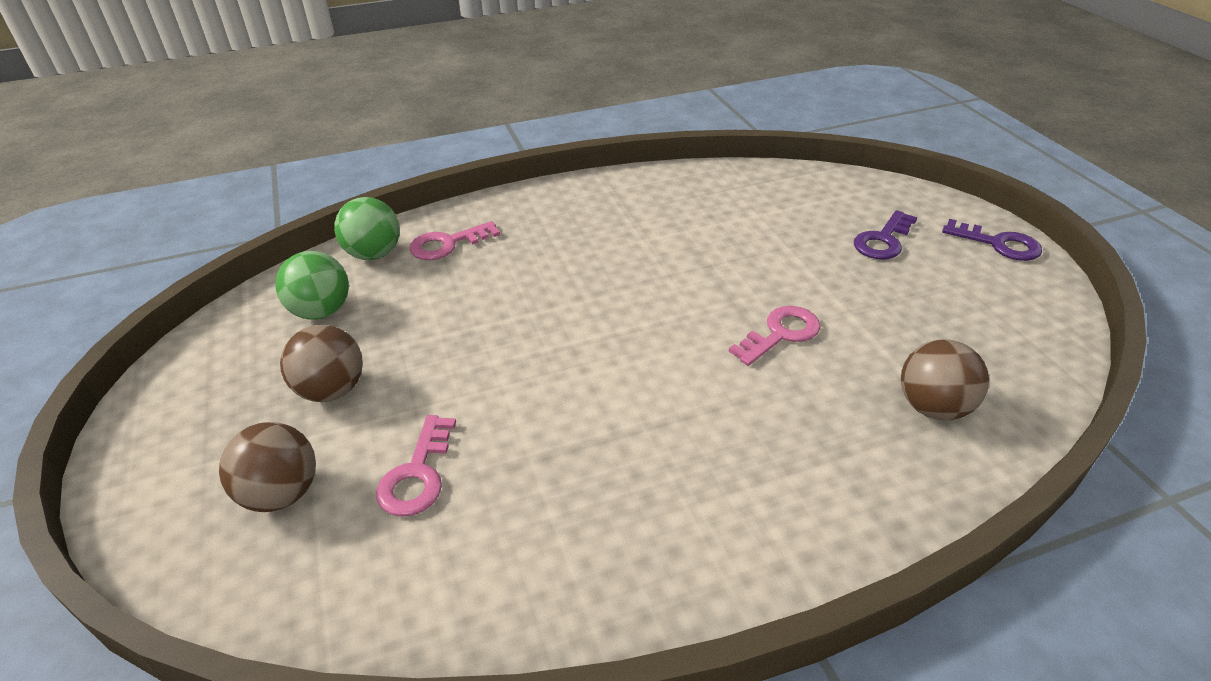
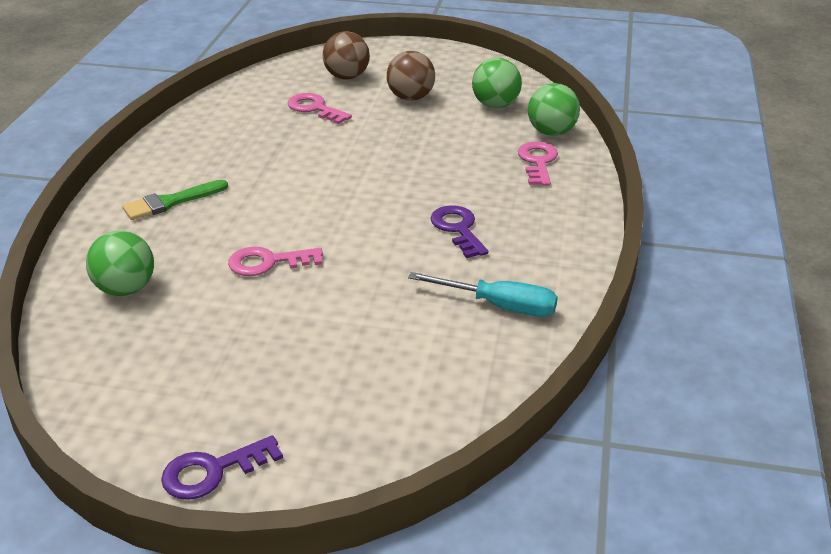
camera: 120 degrees right, 5 degrees down
(694, 197) = (499, 306): none -> turquoise screwdriver
(770, 478) = (170, 202): none -> green brush
(781, 333) = (268, 262): pink key -> pink key turned 90 degrees clockwise
(883, 240) = (308, 389): purple key -> purple key (458, 229)
(933, 407) = (125, 289): brown ball -> green ball

